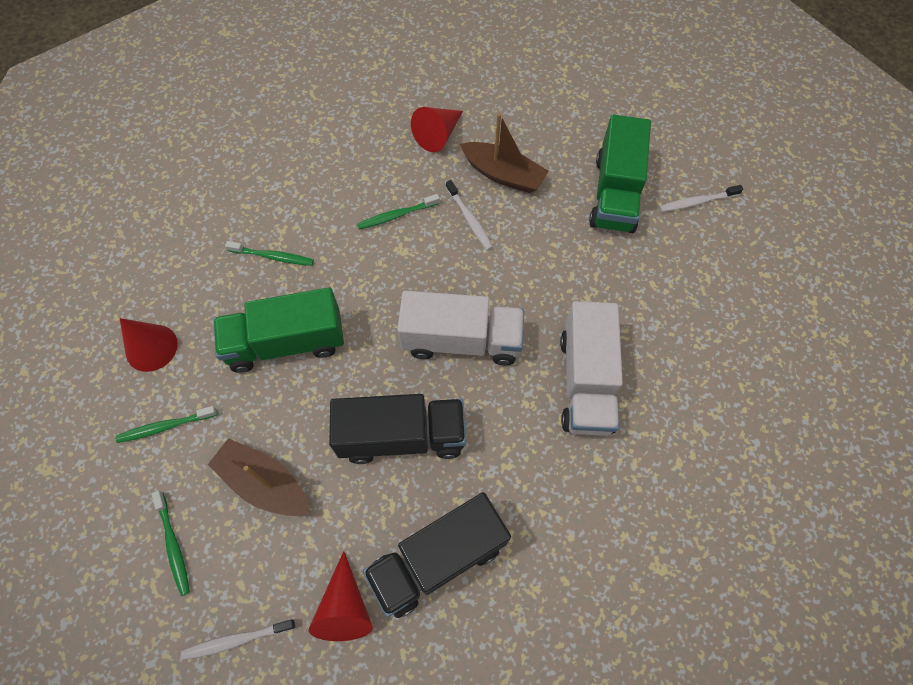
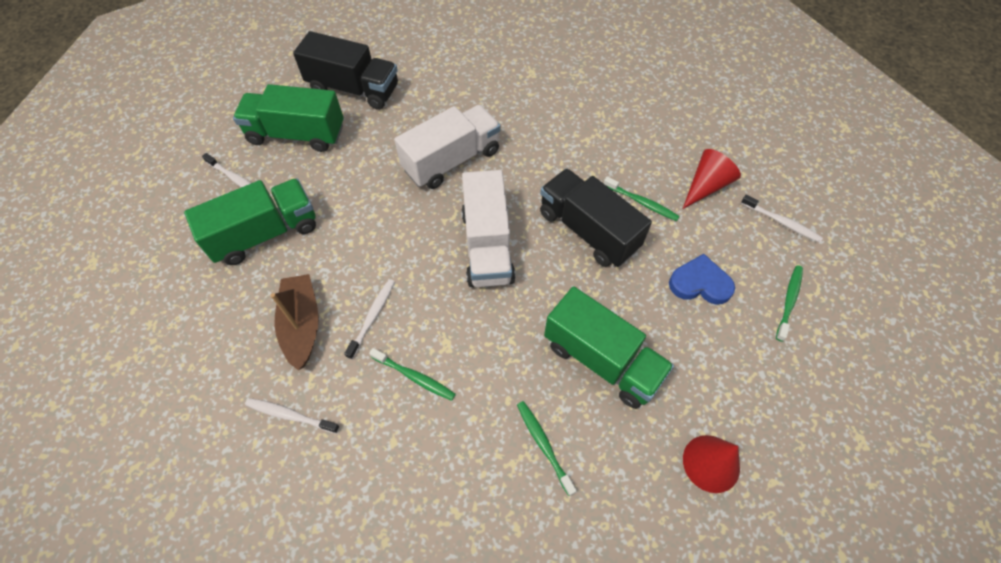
camera: 130 degrees left, 5 degrees down
(165, 426) = (743, 384): green toothbrush -> green toothbrush (642, 203)
(264, 483) = (700, 283): brown boat -> blue heart
(438, 135) = (290, 415): red cone -> white toothbrush
(438, 559) = (634, 162): black truck -> black truck (354, 89)
(461, 340) = (487, 246): white truck -> white truck turned 150 degrees counterclockwise
(724, 273) = (296, 134): none -> green truck

